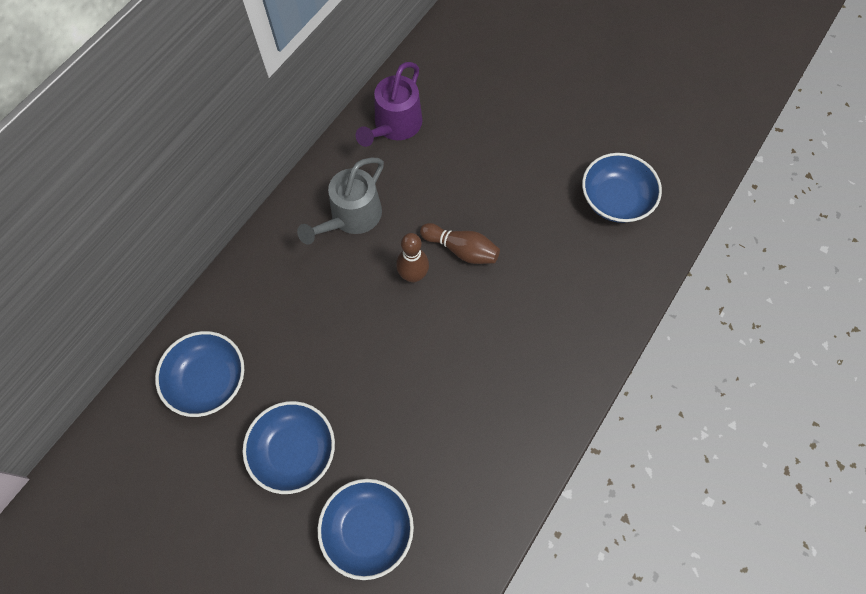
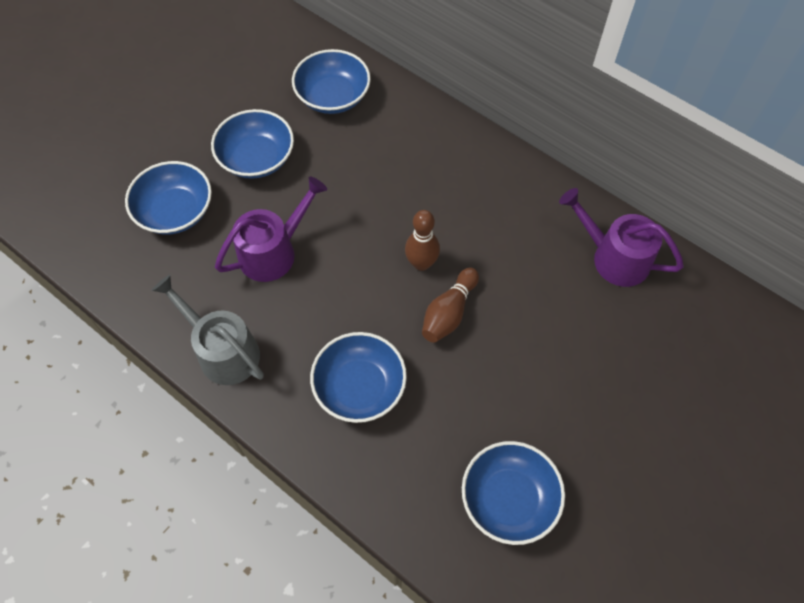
camera: 95 degrees right, 5 degrees down
(351, 217) = (494, 210): grey watering can -> grey watering can (223, 351)
(411, 414) = (273, 252): none -> purple watering can
(542, 316) = (360, 387): none -> blue bowl

